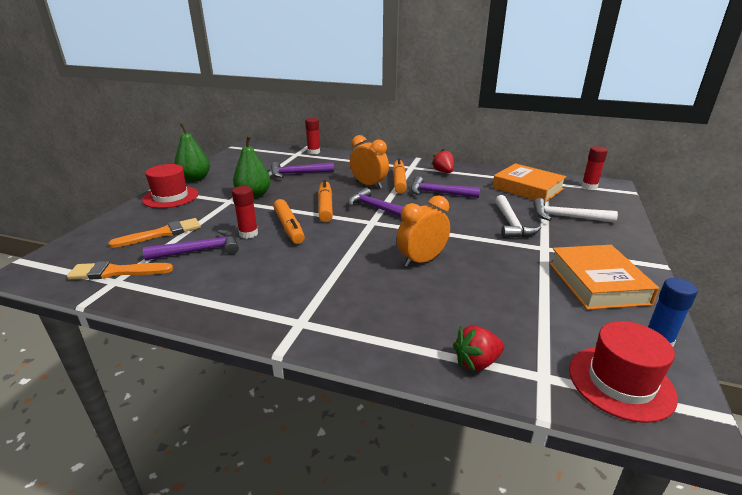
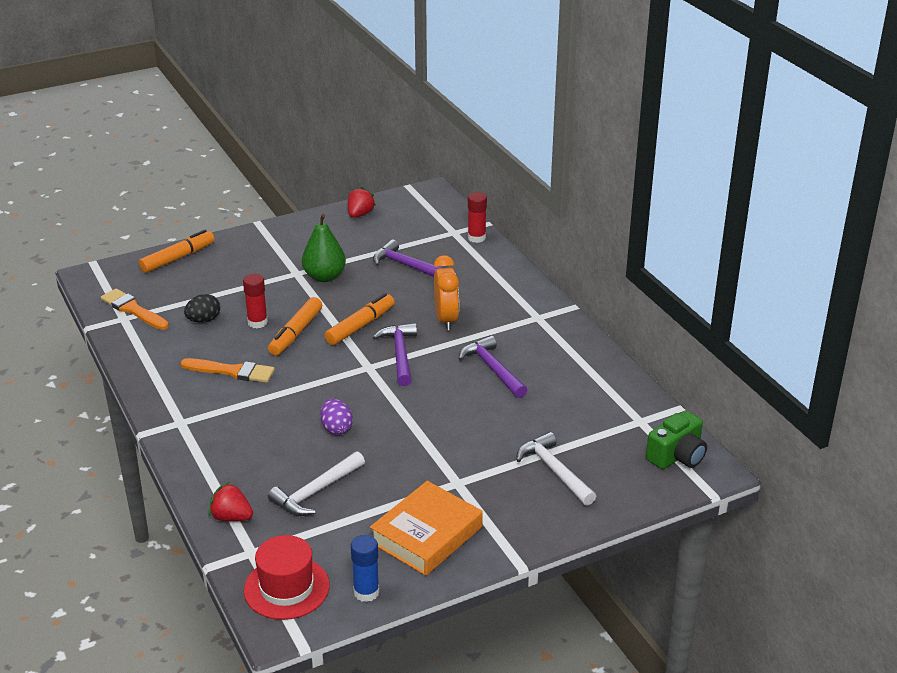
camera: 45 degrees right, 5 degrees up
(162, 233) = (201, 286): orange brush -> orange brush (232, 371)
(170, 197) = (258, 242): red hat -> none
(195, 179) = (307, 226): green pear -> none
(200, 251) = (204, 320): purple hammer -> black egg
(399, 181) = (485, 331): orange marker -> orange marker (178, 258)
(422, 260) = (336, 428): orange clock -> purple egg
(443, 172) = (557, 343): red strawberry -> red strawberry (360, 214)
(511, 224) = (484, 443): white hammer -> white hammer (316, 492)
(527, 188) = (599, 417): orange book -> none
(589, 186) = (677, 456): red glue stick -> green camera

